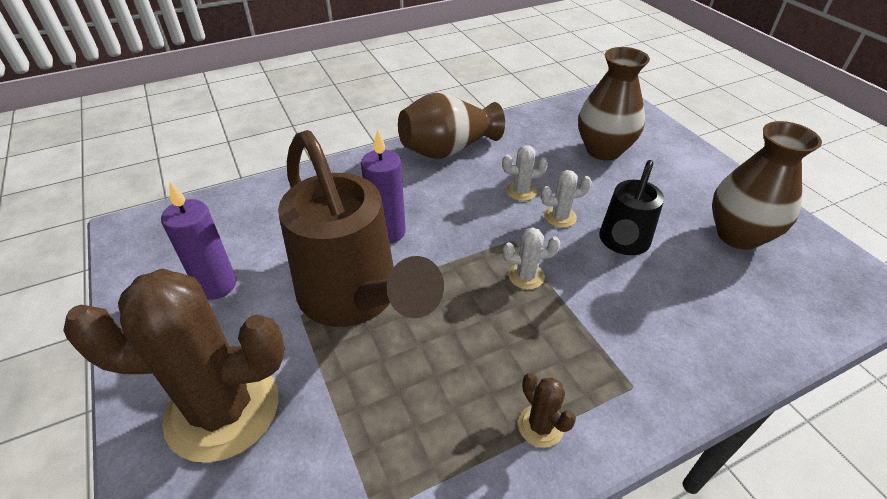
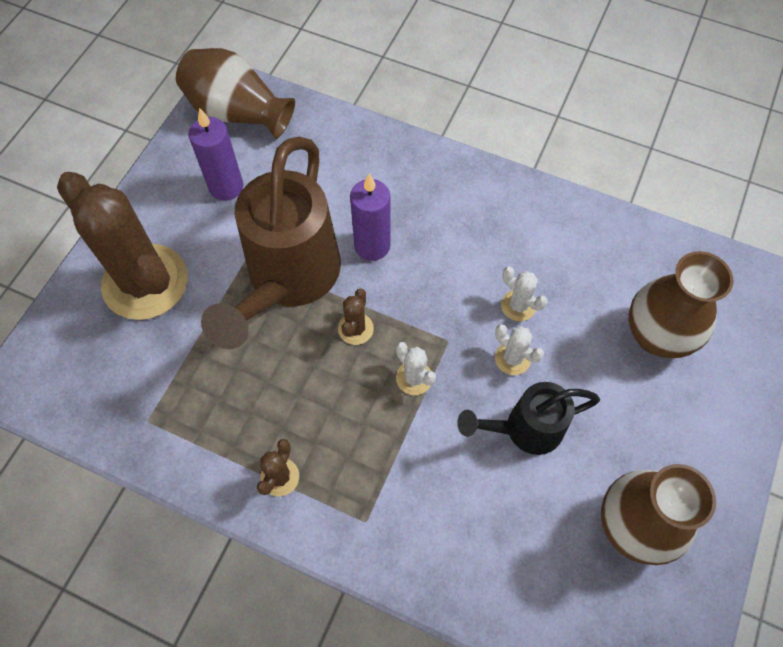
camera: 50 degrees right, 20 degrees up
(448, 149) = (519, 207): brown vase -> brown vase (237, 113)
(448, 284) = (355, 329): none -> brown cactus

